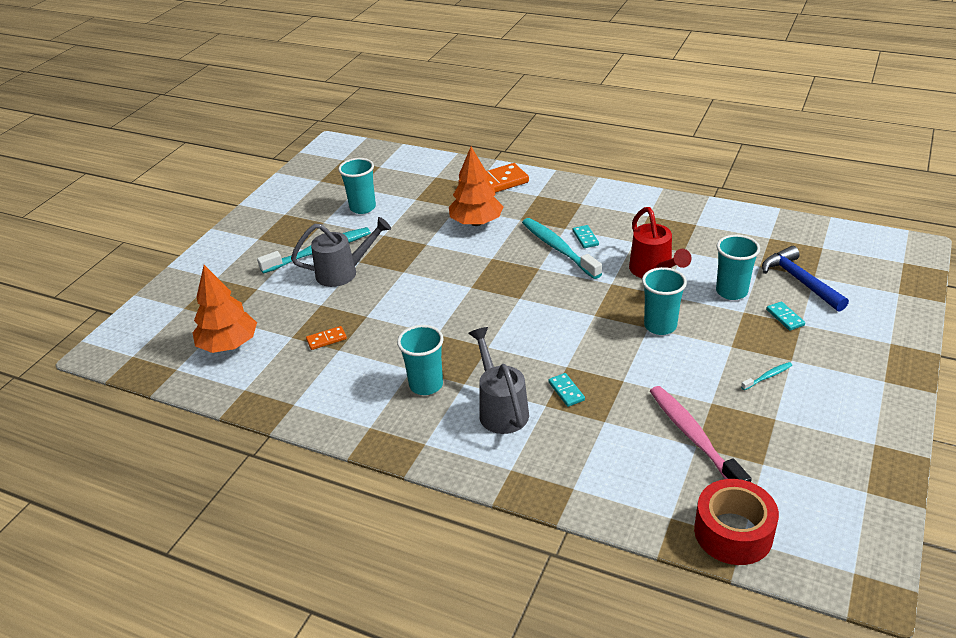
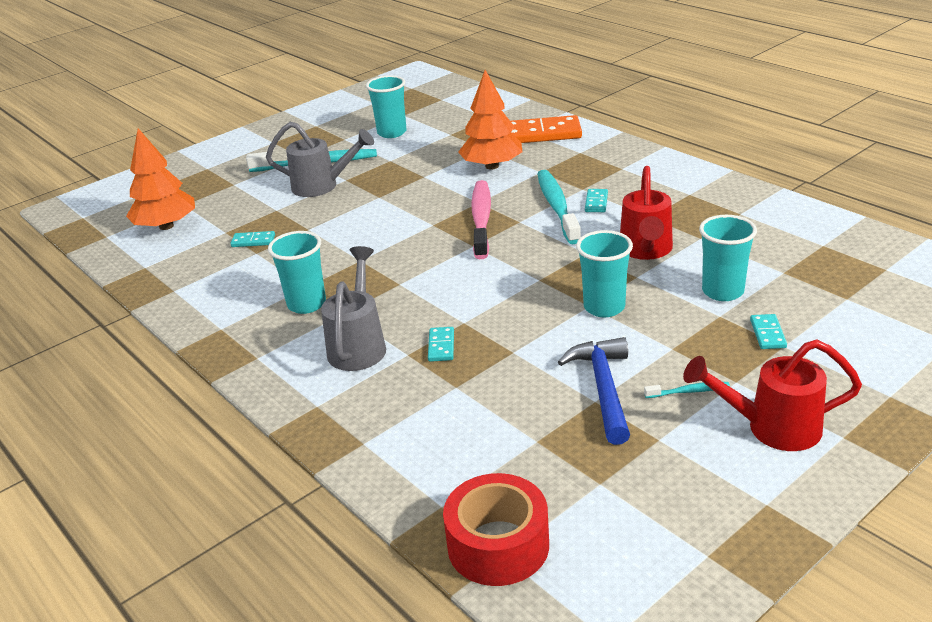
camera: 25 degrees right, 5 degrees down
(326, 339) = (253, 241): orange domino -> turquoise domino
(694, 438) = (541, 432): pink toothbrush -> pink toothbrush (481, 220)
(800, 281) = (822, 299): blue hammer -> blue hammer (603, 388)
(838, 388) = (771, 428): none -> red watering can

